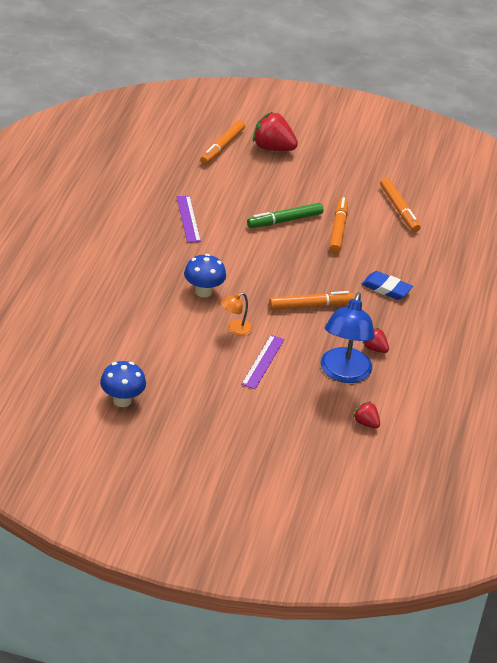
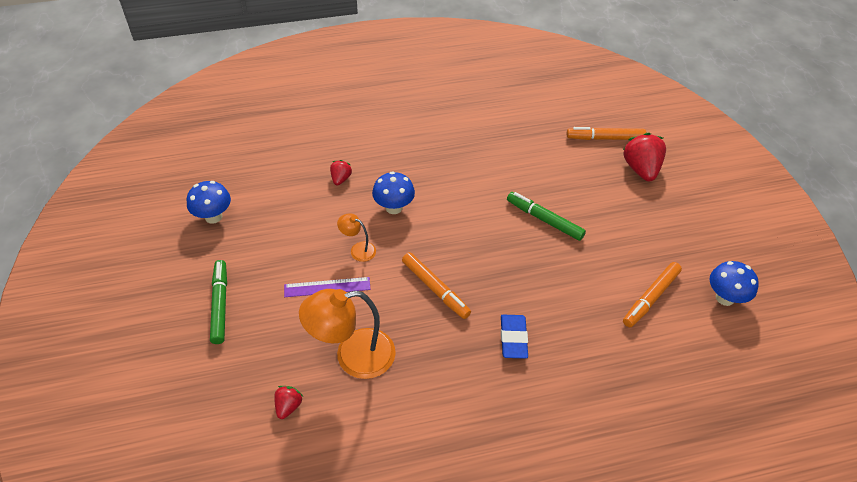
camera: 65 degrees right, 10 degrees up
(188, 219) = (484, 158): purple ruler -> none
(234, 428) = (220, 305): none -> green marker
(338, 230) = (569, 263): orange marker -> none
(343, 373) = (353, 356): blue lamp -> orange lamp
(375, 349) = (410, 367): red strawberry -> red strawberry (341, 179)
(424, 178) = (725, 298): none -> blue mushroom

